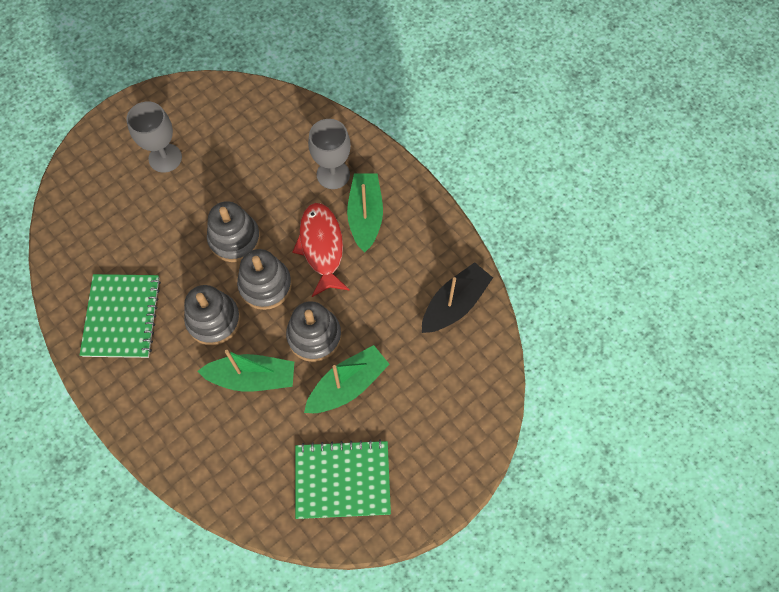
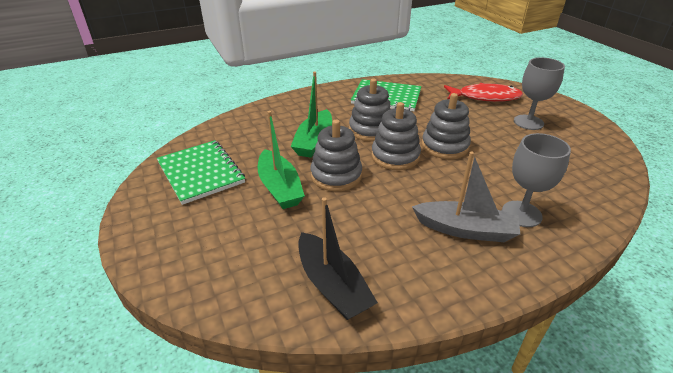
camera: 105 degrees right, 30 degrees down
(321, 247) = (429, 193): red fish -> red fish (485, 97)
(342, 480) = (200, 173): green notebook -> green notebook turned 45 degrees counterclockwise
(365, 216) = (465, 230): green boat -> grey boat

